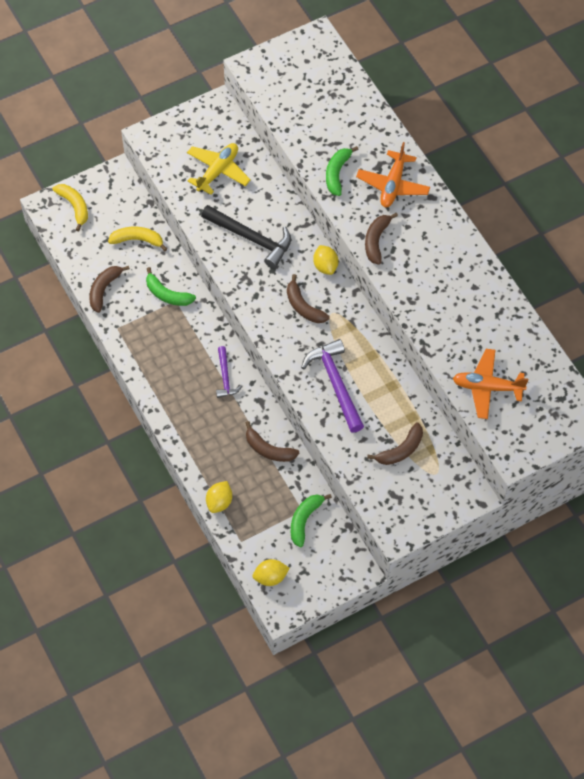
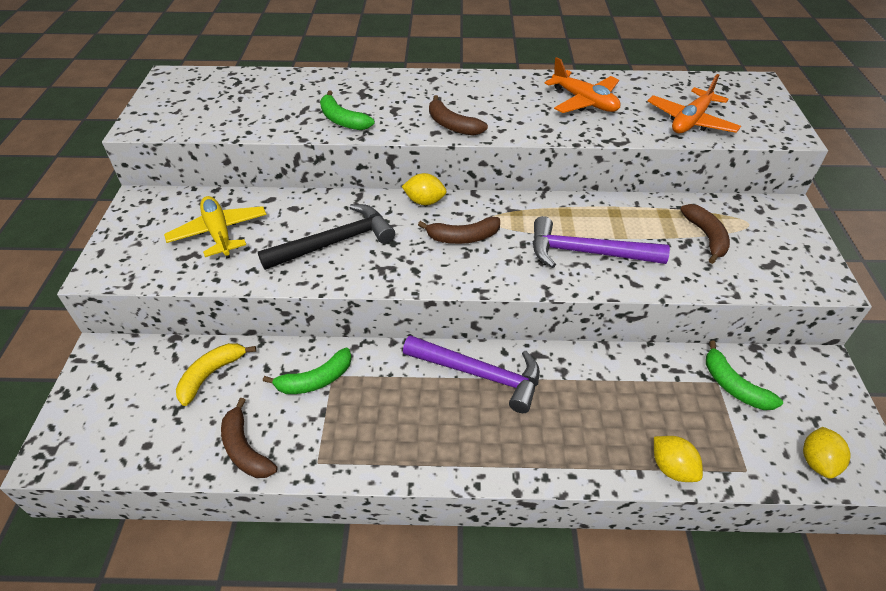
camera: 60 degrees left, 15 degrees down
(74, 207) = (90, 422): yellow banana -> none
(225, 377) = (479, 374): purple hammer -> purple hammer, size x1.76
(268, 449) = (611, 377): brown banana -> none
(393, 185) = (394, 93): orange plane -> orange plane (584, 102)

